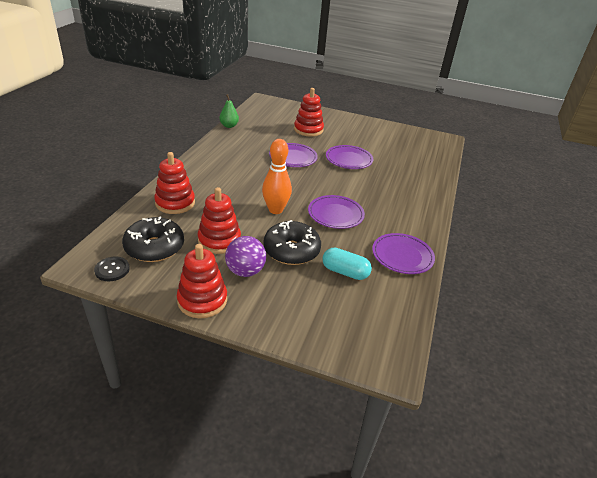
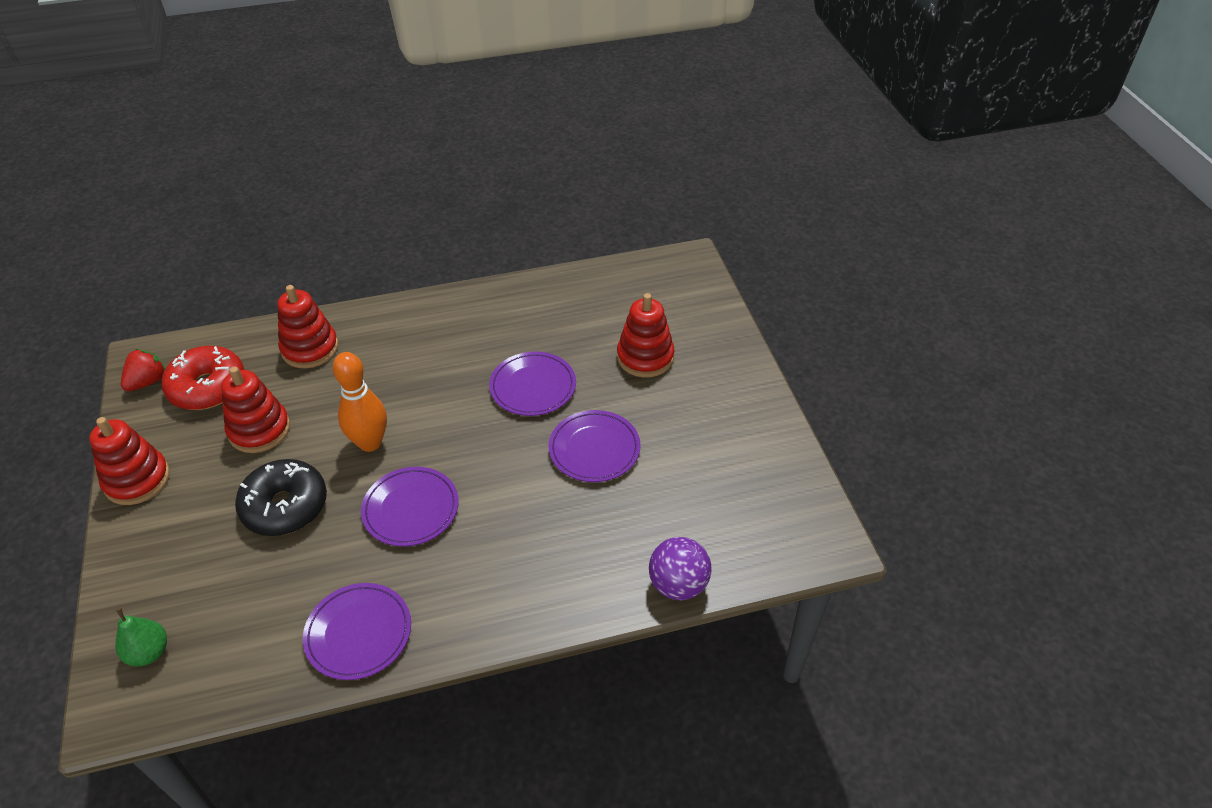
camera: 60 degrees right, 10 degrees up
(112, 270) = (148, 382): black button -> red strawberry
(154, 247) = (208, 387): black donut -> red donut
(229, 126) = (559, 277): green pear -> green pear (149, 652)
(245, 271) = (212, 486): purple ball -> purple ball (678, 584)
(345, 272) = (274, 583): turquoise capsule -> none

